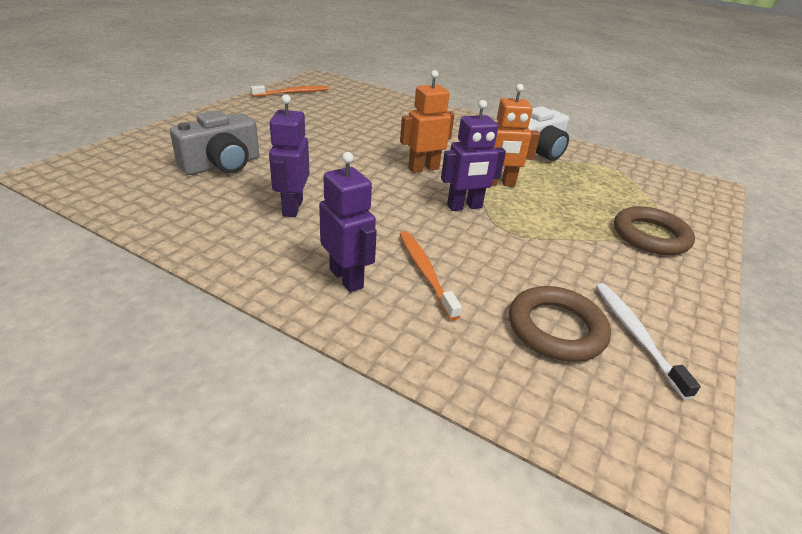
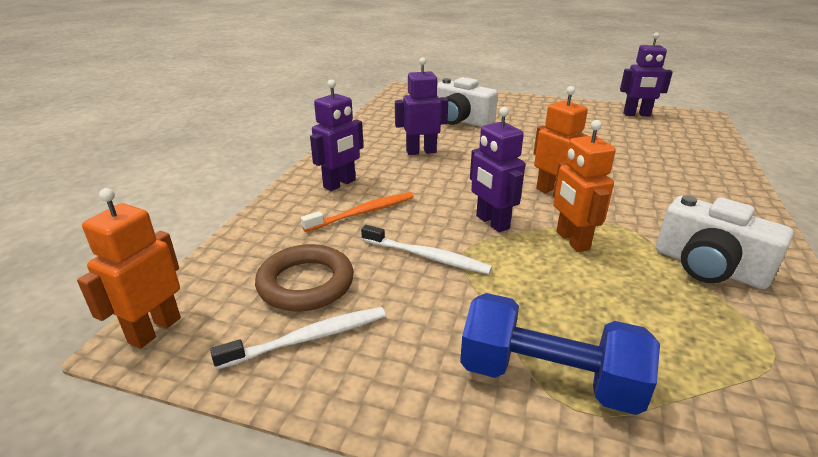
camera: 80 degrees right, 5 degrees down
(222, 165) = (461, 120): grey camera -> white camera
(293, 93) = (636, 114): orange toothbrush -> purple robot
(515, 250) = (427, 256): none -> white toothbrush
(647, 457) = (154, 330): none -> orange robot
(650, 236) = (548, 378): brown ring -> blue dumbbell

